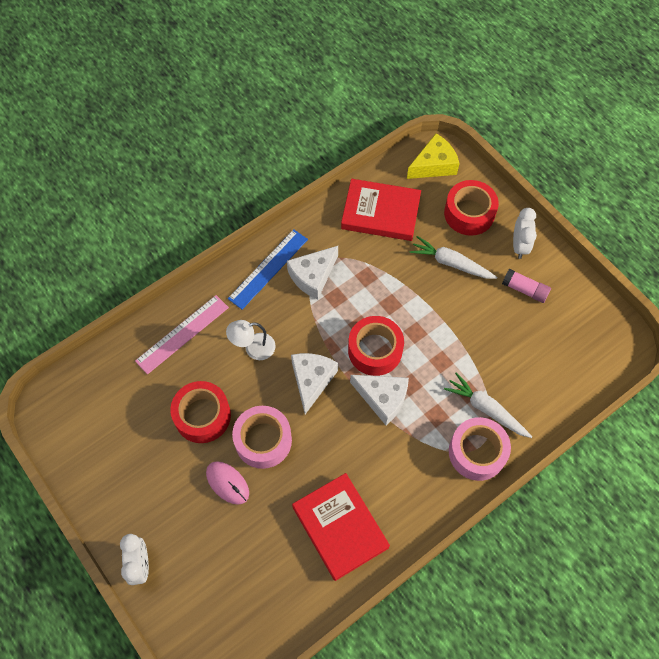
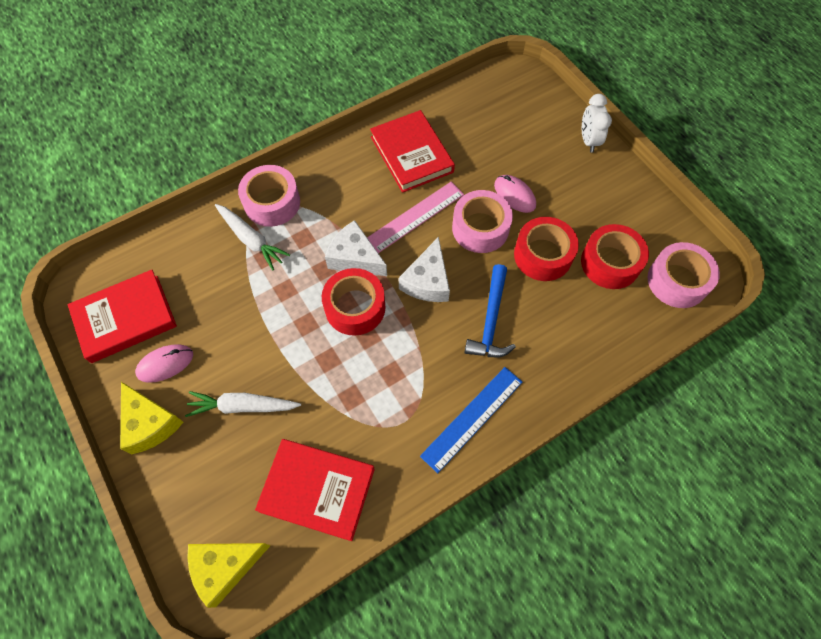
camera: 175 degrees left, 0 degrees up
(78, 399) = (677, 281): none -> pink tape
(182, 334) = (572, 343): pink ruler -> pink ruler (415, 217)
(253, 348) = (490, 320): white lamp -> blue hammer
(313, 276) = (417, 403): white cheese -> none
(451, 263) = (243, 406): white carrot -> white carrot turned 150 degrees clockwise
(469, 213) = (199, 478): red tape -> red tape (610, 263)
(519, 246) = (150, 423): white clock -> yellow cheese
(524, 290) = (165, 364): pink glue stick -> pink mouse
(574, 324) = (125, 318): none -> red book

